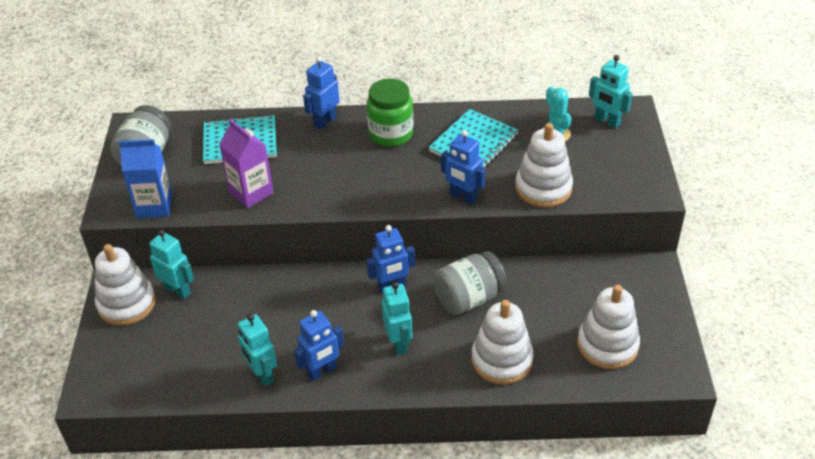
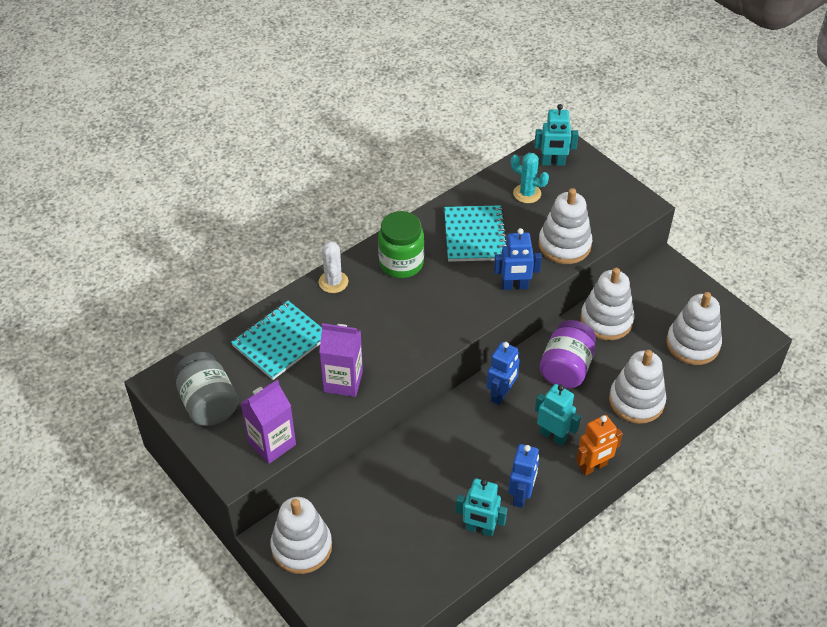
camera: 40 degrees left, 5 degrees up
(154, 206) = (272, 443): blue carton -> purple carton
(178, 290) = (333, 507): turquoise robot -> none
(325, 121) = (333, 282): blue robot -> white cactus
(405, 388) = (593, 467): none -> orange robot
(469, 298) = (566, 368): grey jar -> purple jar
(547, 281) = (606, 320): none -> white stacking toy

